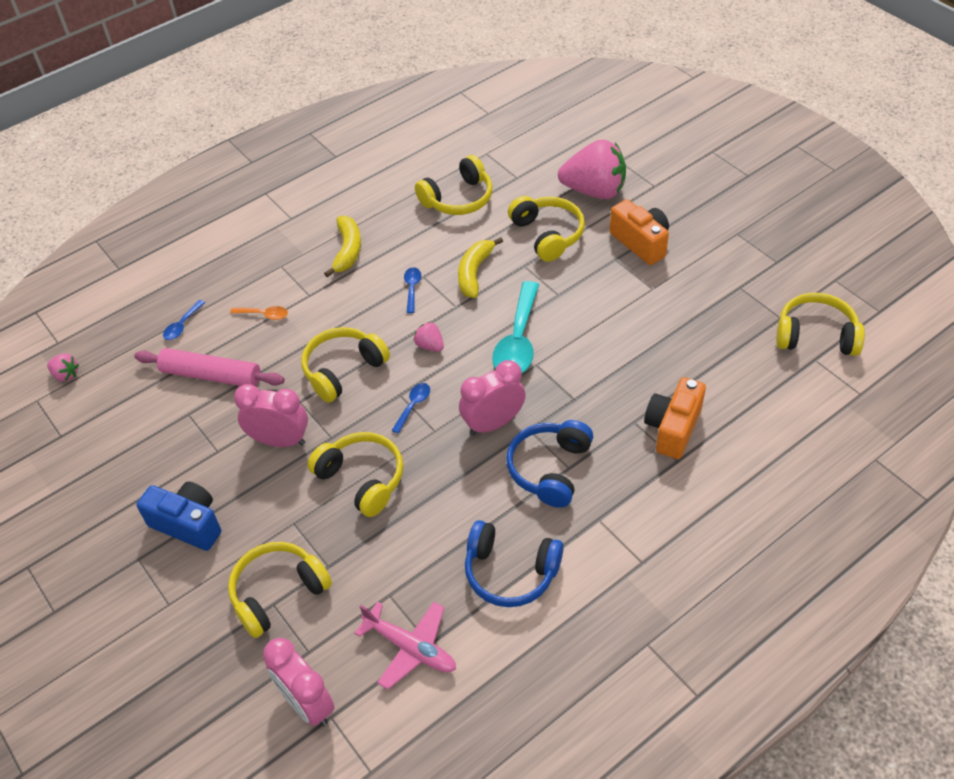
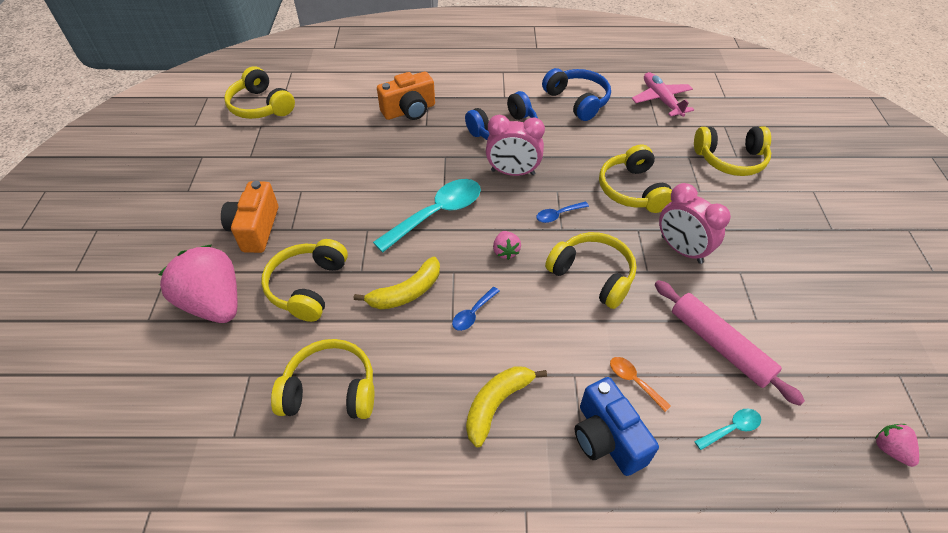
camera: 145 degrees left, 0 degrees up
(182, 325) = (731, 428): blue spoon -> turquoise spoon
(188, 524) = (783, 231): blue camera -> blue camera (606, 438)
(307, 703) = (736, 107): pink clock -> none
(343, 370) = (592, 275): yellow headphones -> yellow headphones turned 135 degrees counterclockwise

